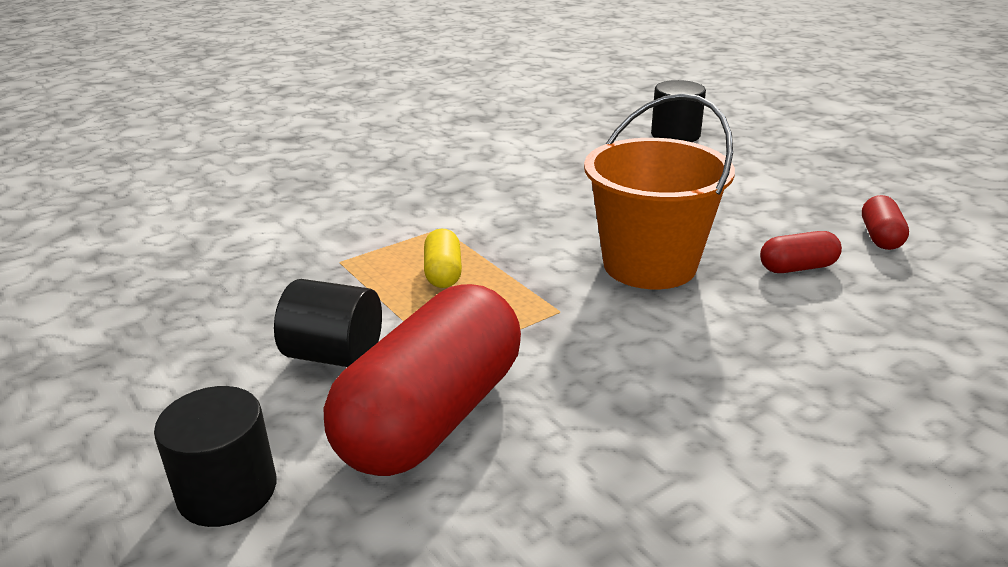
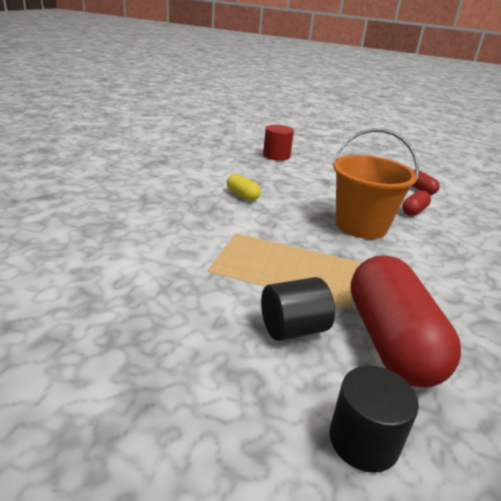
camera: 40 degrees left, 0 degrees up
(443, 273) = (277, 259): yellow capsule -> yellow capsule (242, 195)
(675, 135) = (276, 156): black cylinder -> red cylinder

